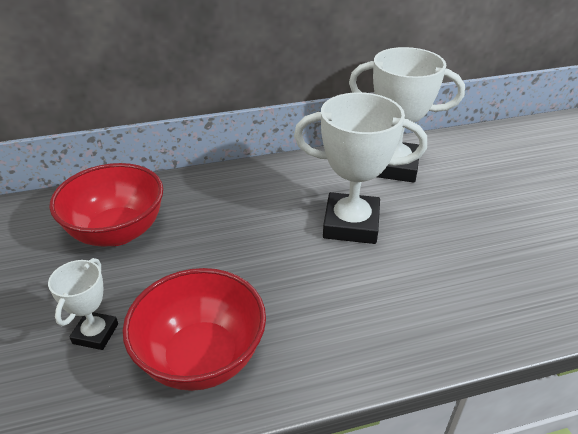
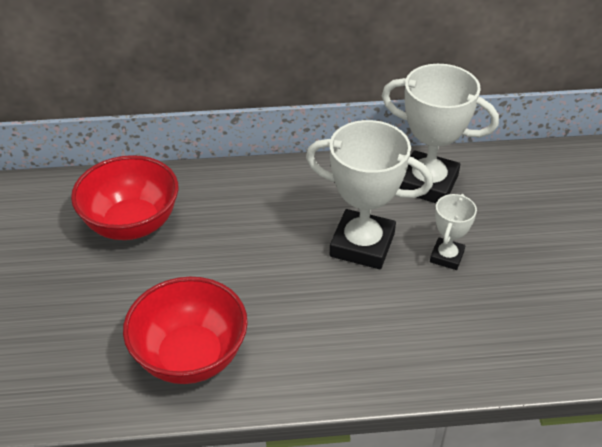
camera: 10 degrees right, 5 degrees up
(95, 333) = (101, 322): white trophy -> white trophy (446, 256)

